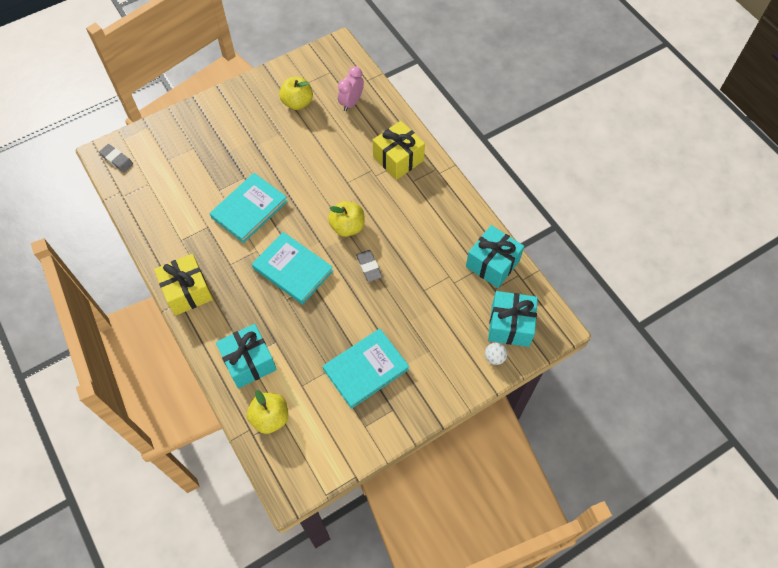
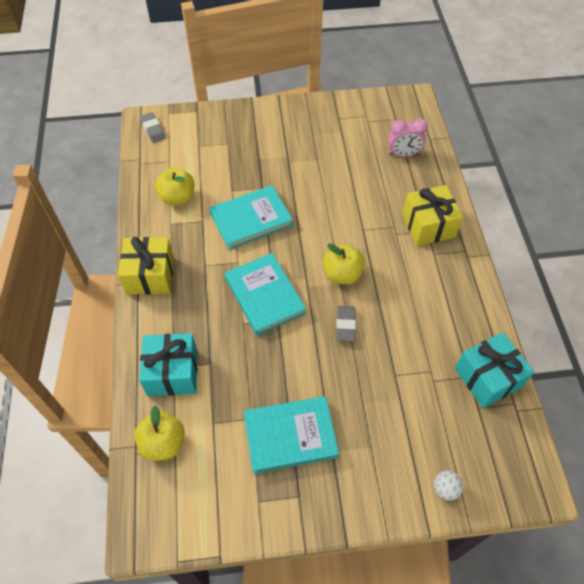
camera: 25 degrees right, 5 degrees down
(297, 103) = (348, 136): yellow apple -> yellow apple (178, 198)
(351, 102) = (403, 154): pink clock -> pink clock turned 150 degrees counterclockwise
(510, 325) = (480, 458): turquoise gift -> none

